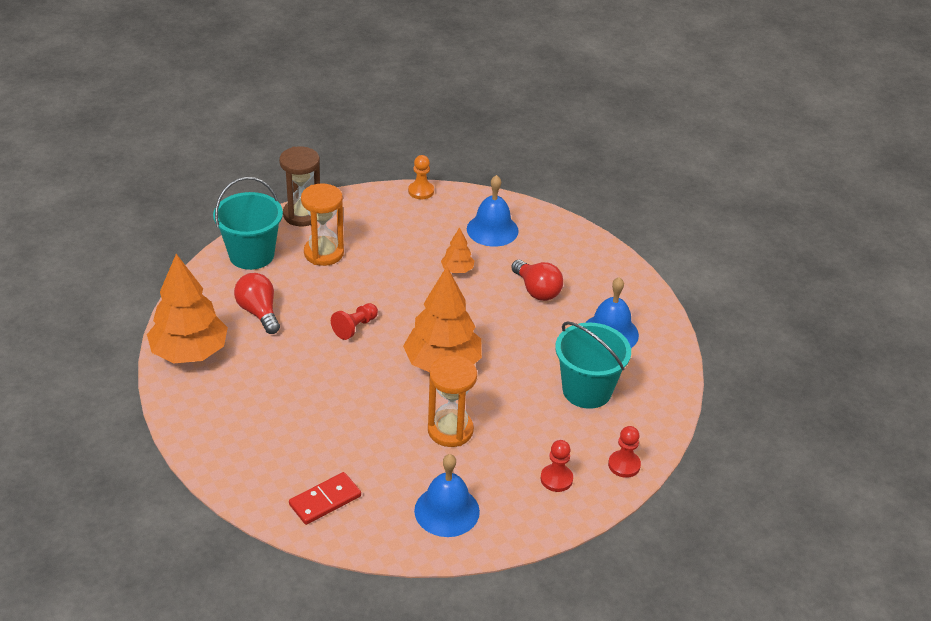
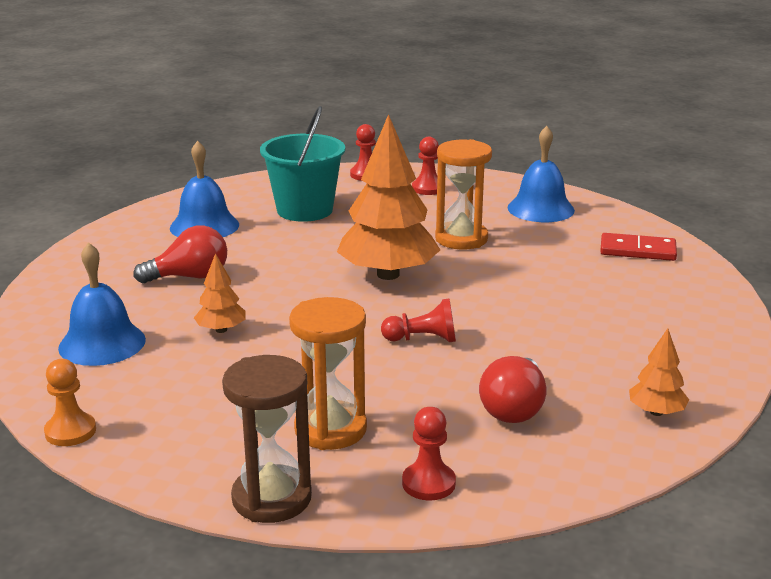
camera: 130 degrees left, 15 degrees down
(190, 352) = (656, 412): orange tree -> orange tree, size x0.46
(251, 255) = (428, 483): turquoise bucket -> red pawn
(537, 290) = (190, 277): red light bulb -> red light bulb turned 60 degrees clockwise

